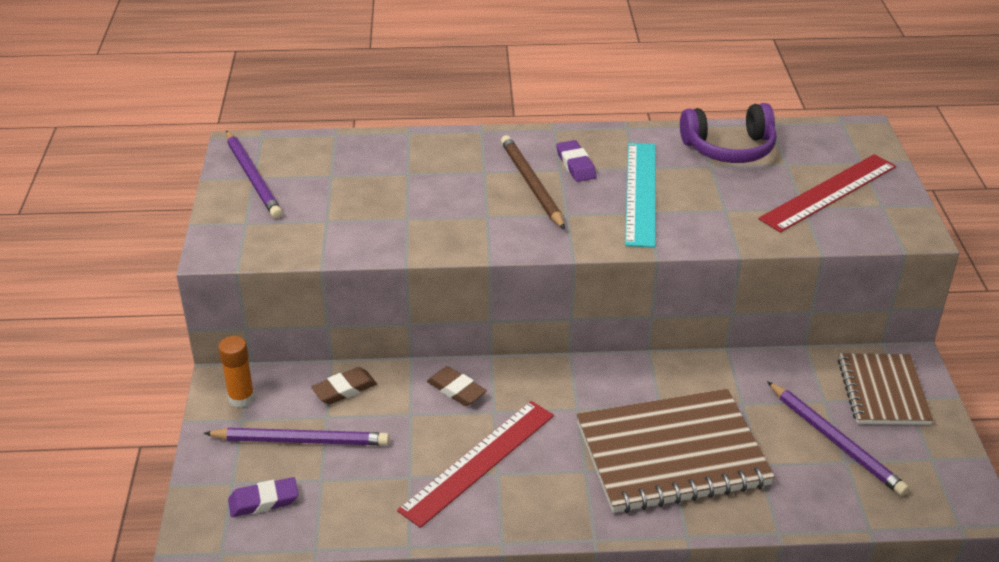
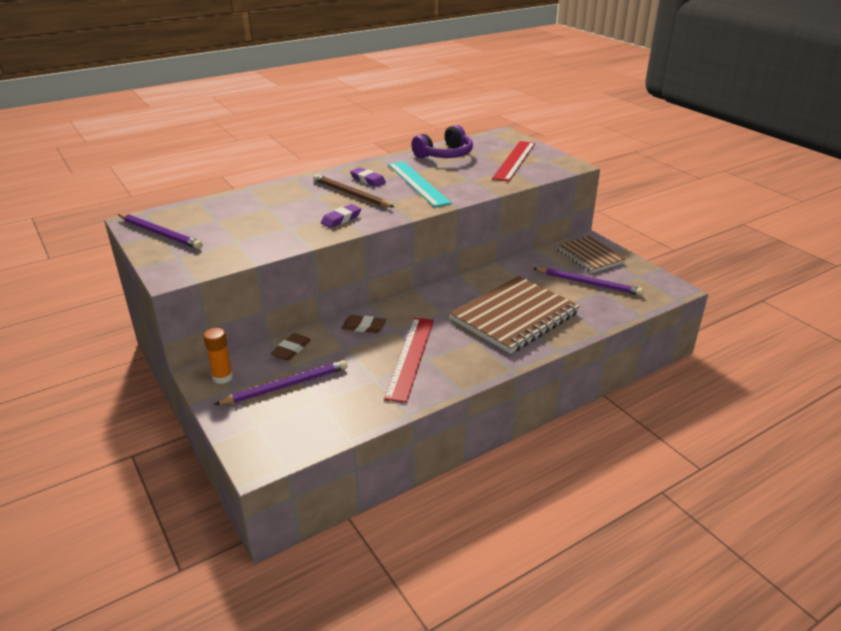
camera: 30 degrees left, 5 degrees down
(263, 501) = (289, 427): purple eraser -> purple eraser (341, 219)

